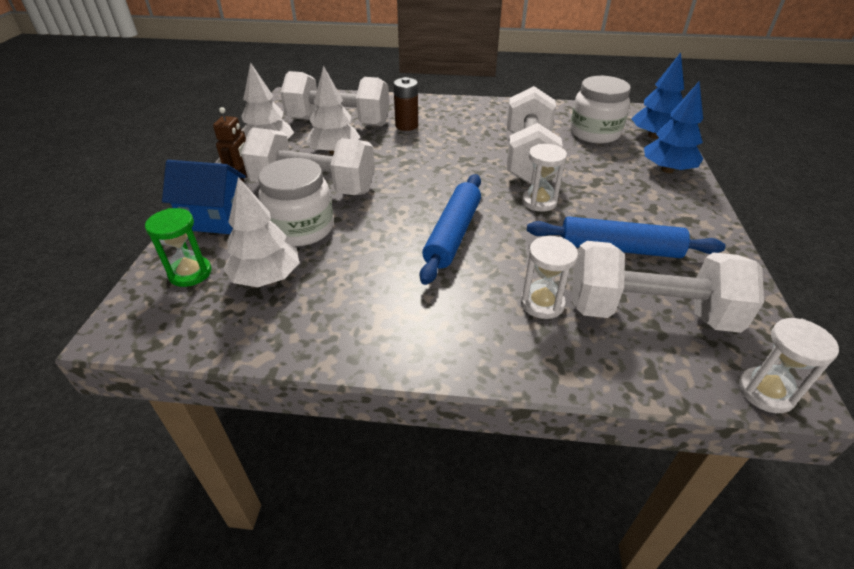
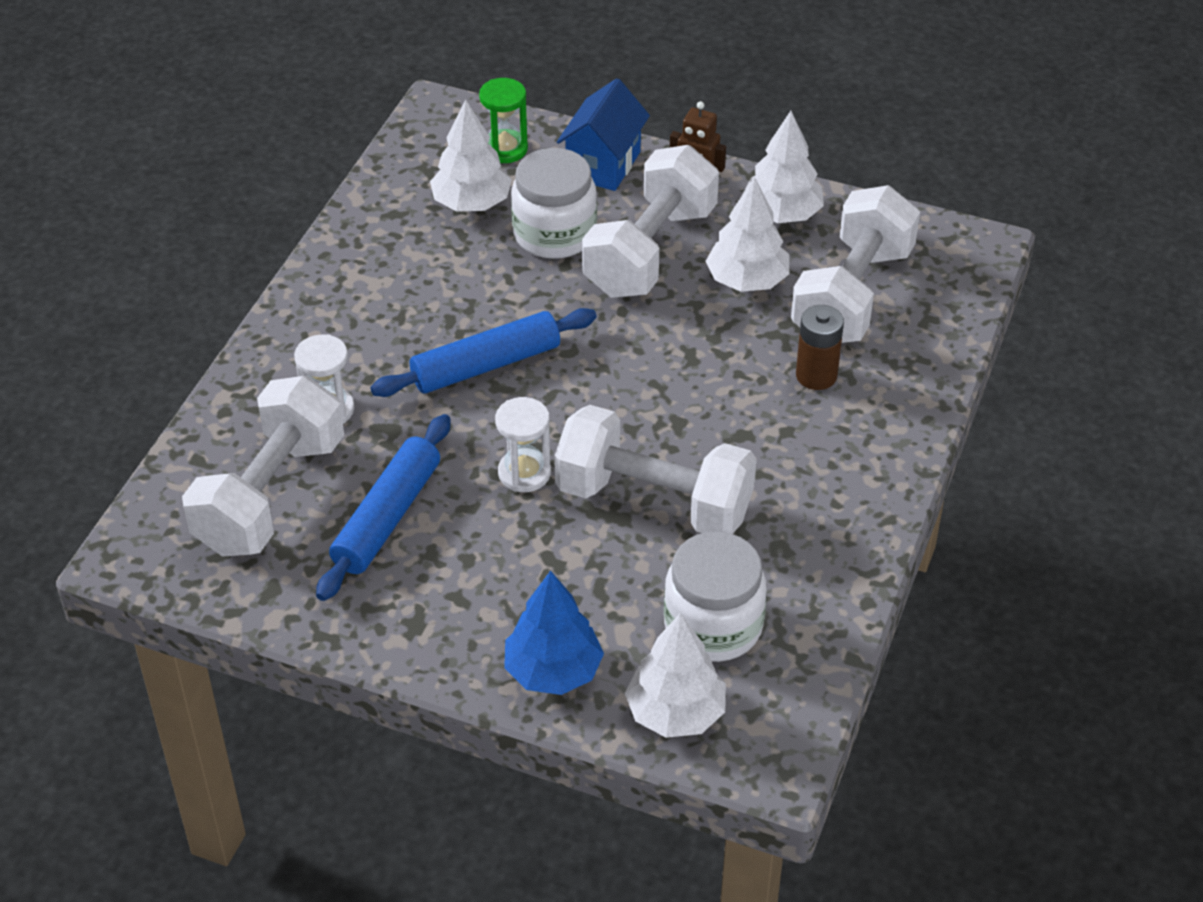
camera: 105 degrees right, 5 degrees up
(453, 234) = (486, 365): blue rolling pin -> blue rolling pin turned 60 degrees counterclockwise
(653, 136) = (675, 712): blue tree -> white tree
(765, 392) = (130, 535): white hourglass -> none

